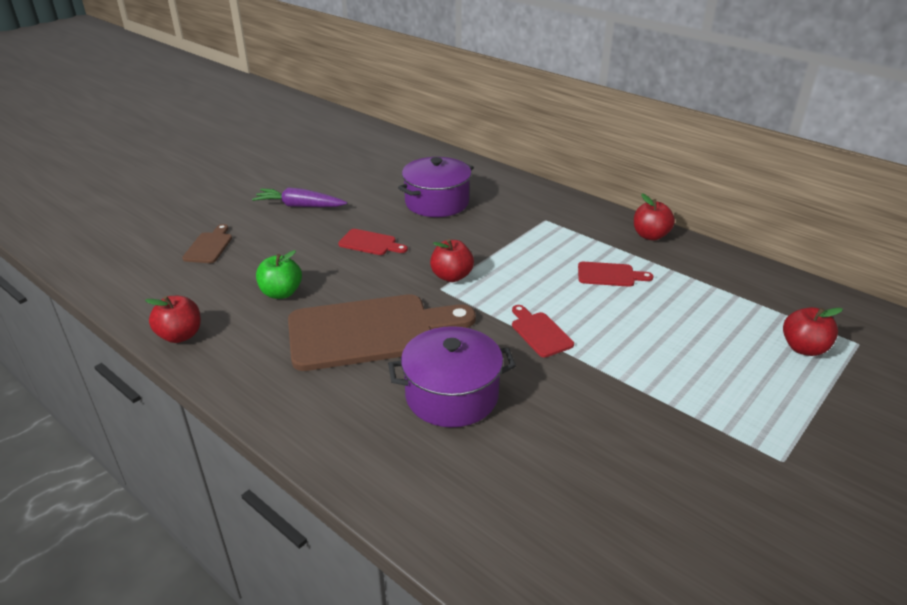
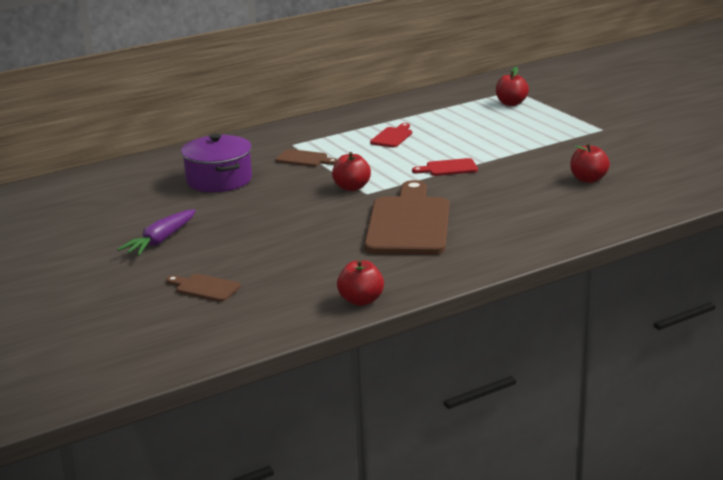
camera: 70 degrees left, 10 degrees down
(281, 293) = (324, 255): green apple -> none
(370, 243) = (269, 213): red cutting board -> none
(451, 395) = (502, 203): purple pot -> none
(511, 234) = (304, 159): none -> brown cutting board
(650, 235) = (349, 116): red apple -> red apple (588, 179)

